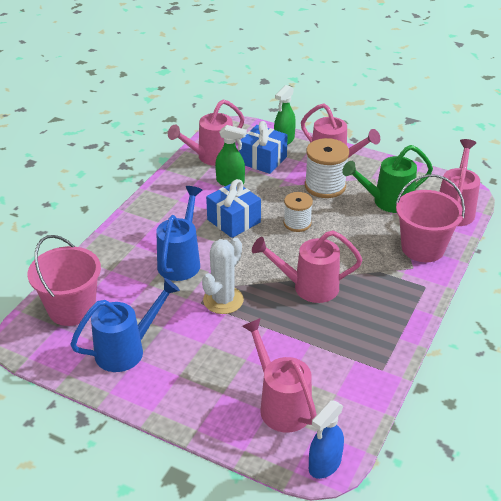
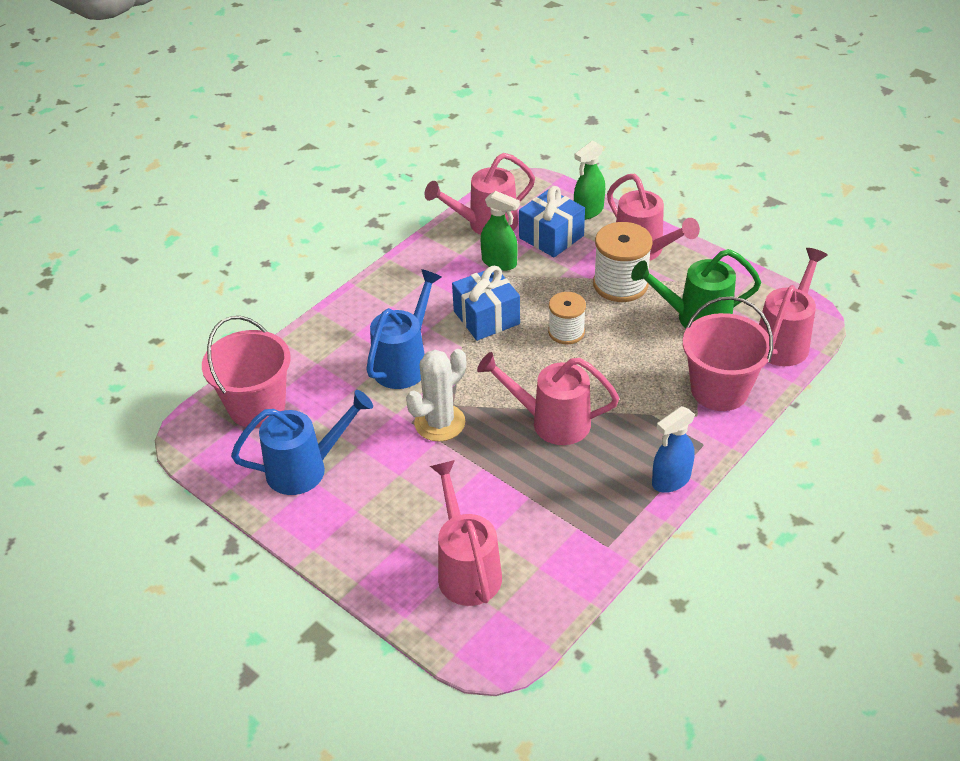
camera: 15 degrees right, 5 degrees up
(324, 465) = (494, 653): blue spray bottle -> blue spray bottle (670, 480)

